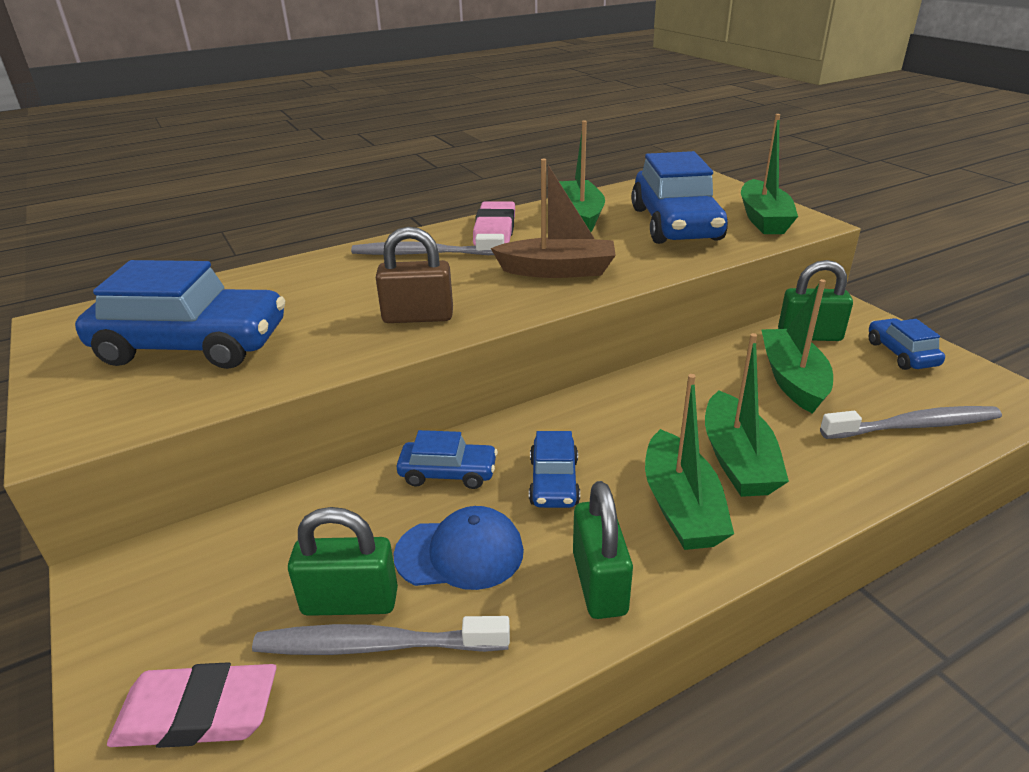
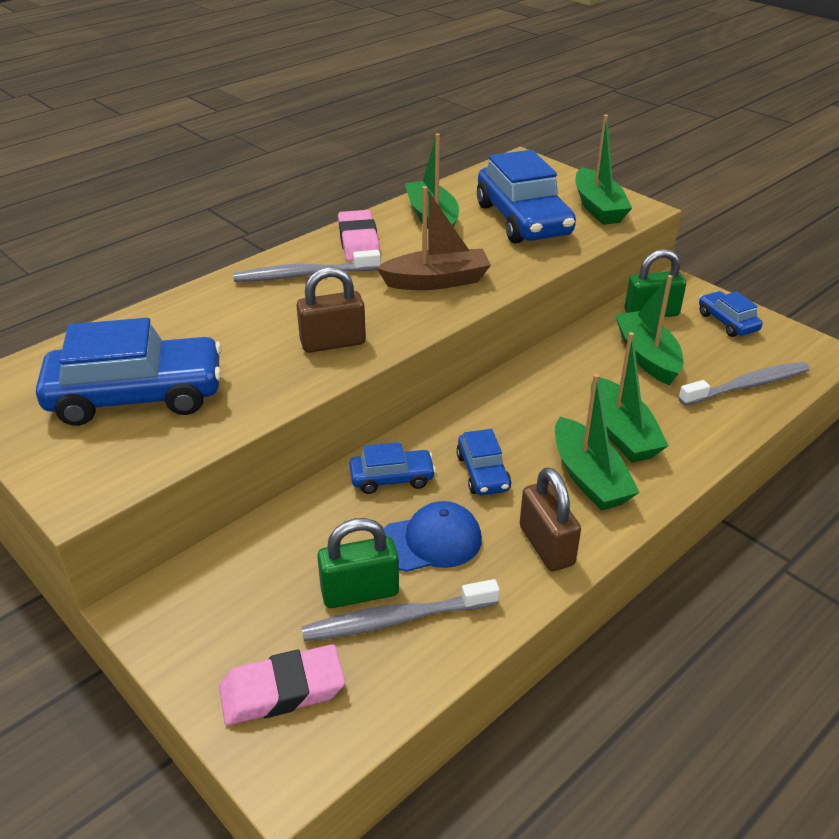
camera: 15 degrees left, 5 degrees up
(599, 583) = (546, 546): green padlock -> brown padlock

